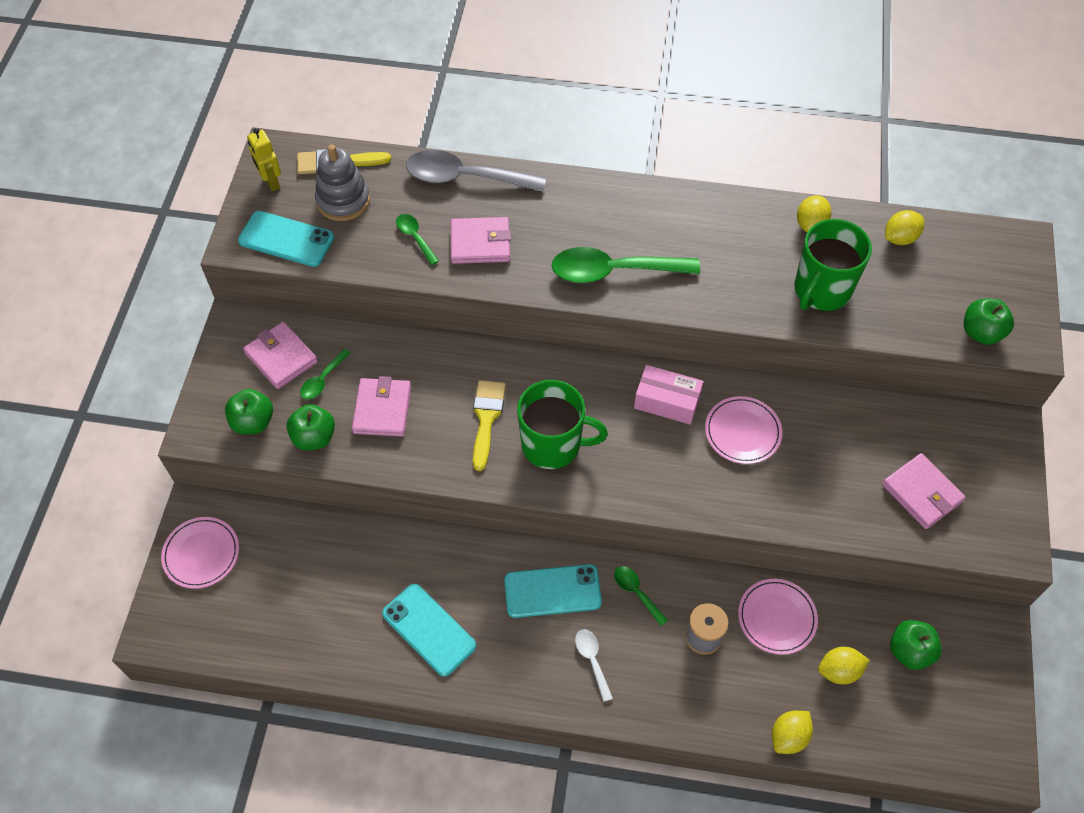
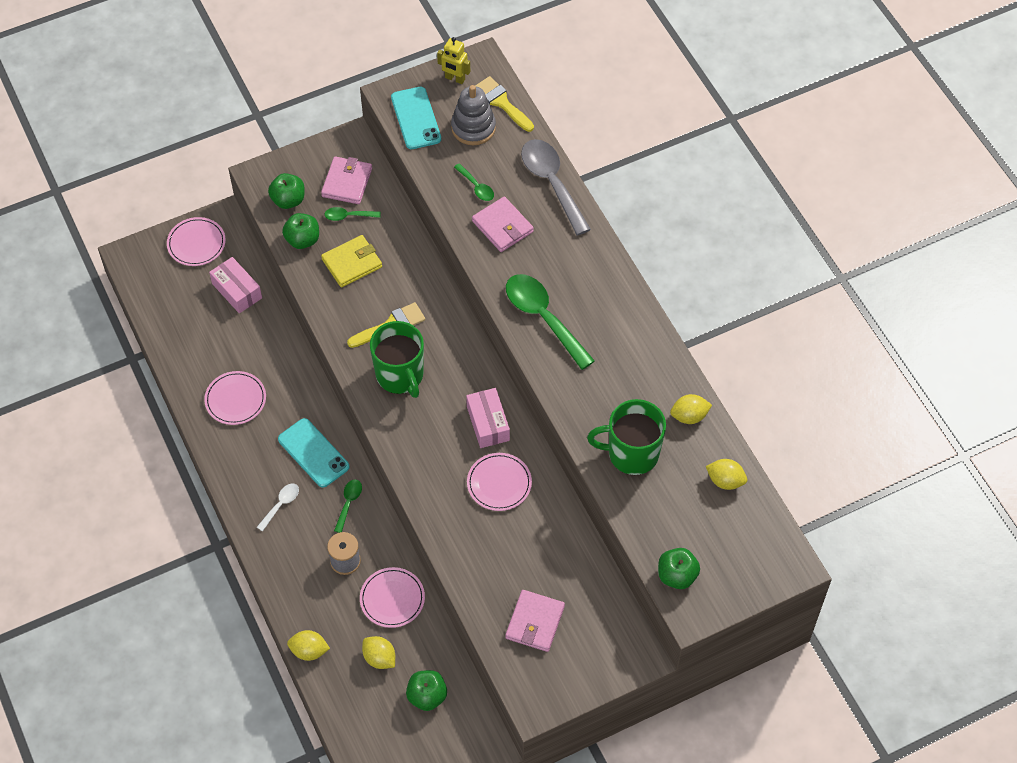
camera: 55 degrees right, 0 degrees up
(271, 182) = (455, 79): yellow robot -> yellow robot turned 90 degrees counterclockwise
(295, 549) = (237, 291): none -> pink box
(382, 409) = (352, 263): pink wallet -> yellow wallet
(415, 237) = (476, 187): green spoon -> green spoon turned 120 degrees clockwise
(429, 630) = (235, 399): turquoise phone -> pink plate

